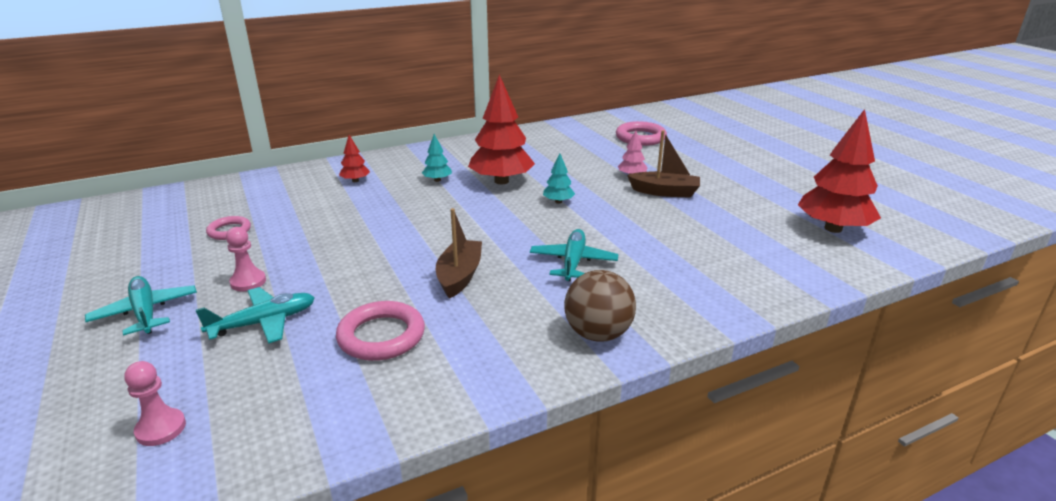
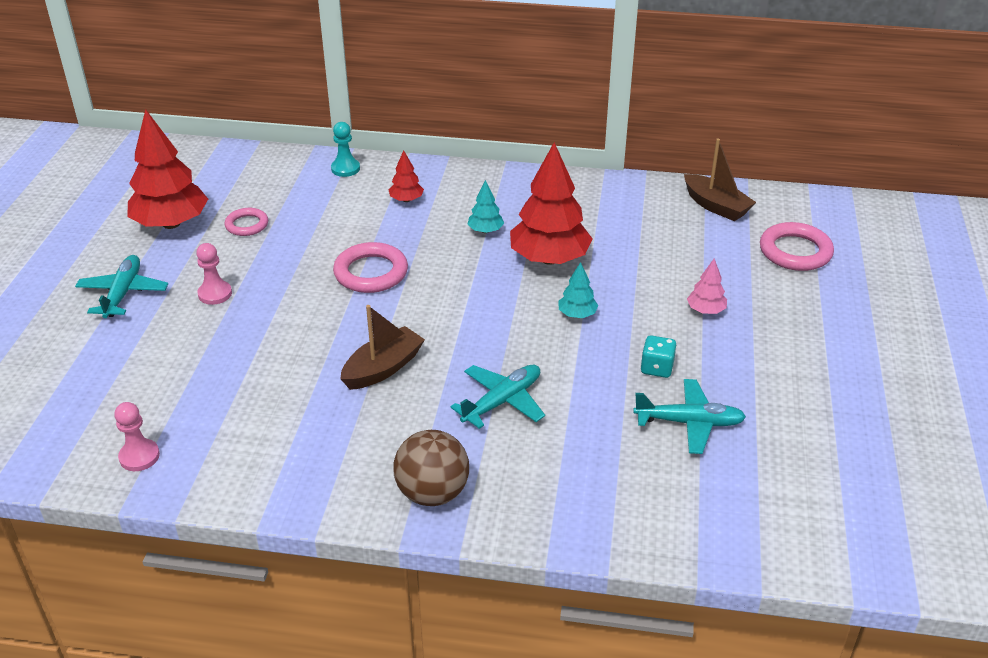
camera: 35 degrees right, 10 degrees up
(161, 429) = (58, 410): pink pawn -> pink pawn (139, 456)
(264, 322) = (192, 345): turquoise plane -> turquoise plane (689, 422)
(282, 177) = (345, 169): none -> turquoise pawn
(381, 336) = (261, 403): pink ring -> pink ring (371, 272)
(644, 210) = (657, 368): none -> turquoise dice
(665, 192) = (715, 351): brown boat -> brown boat (716, 206)
(833, 228) = (853, 495): red tree -> red tree (171, 223)

